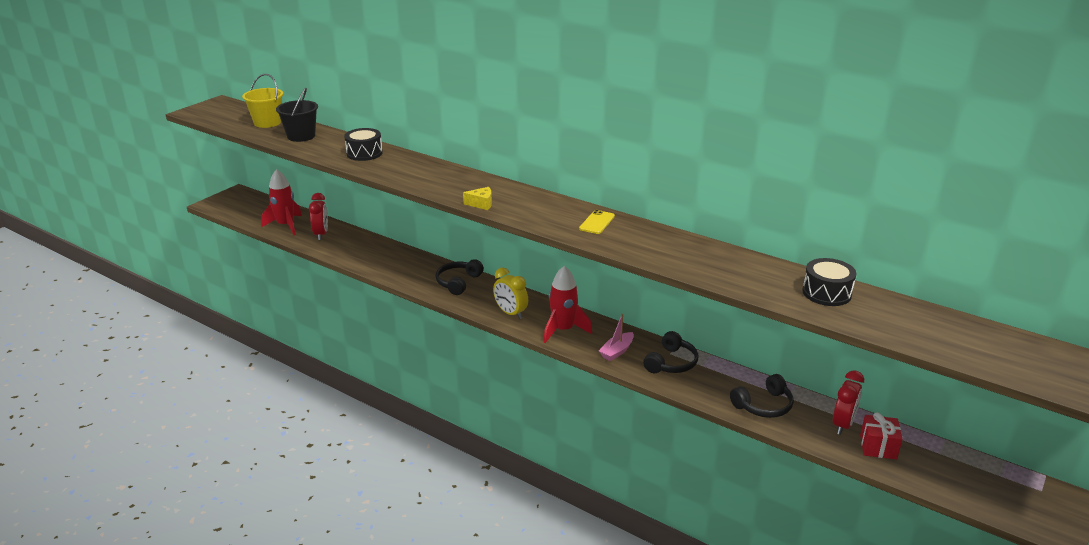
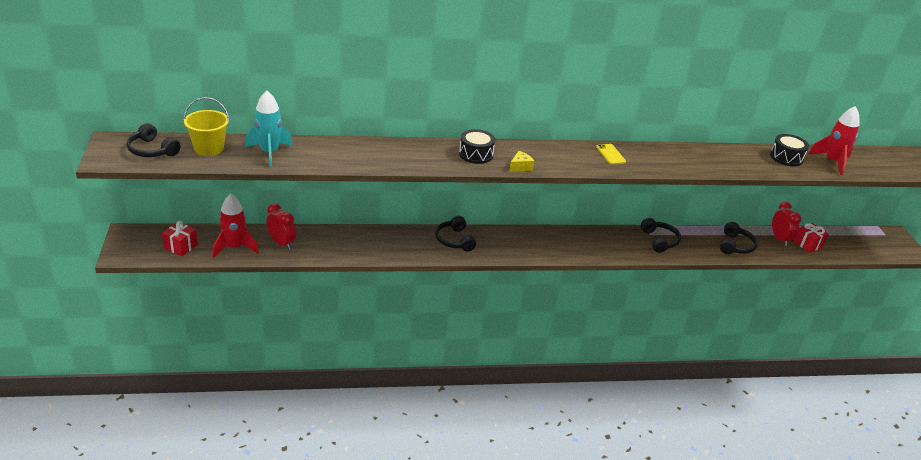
camera: 45 degrees left, 5 degrees up
(231, 114) = (152, 150): none -> black headphones
(254, 212) = (181, 246): none -> red gift
(301, 136) = (269, 152): black bucket -> turquoise rocket
(364, 153) = (356, 152): black drum -> black drum (476, 154)
(511, 313) = (524, 249): yellow clock -> none
(563, 330) = (573, 246): red rocket -> red rocket (832, 162)
(617, 351) = (622, 247): pink boat -> none

